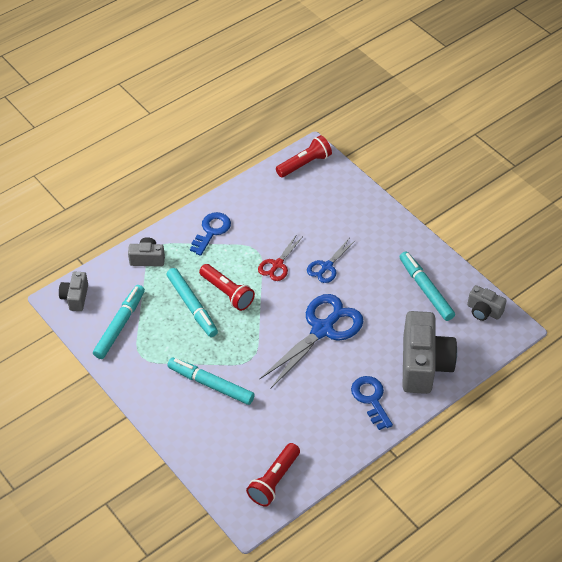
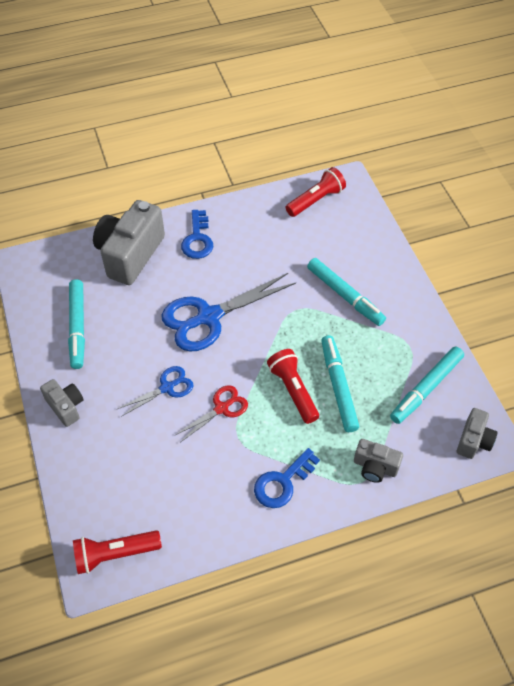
camera: 160 degrees left, 5 degrees up
(483, 311) = (36, 287): grey camera -> grey camera (66, 407)

